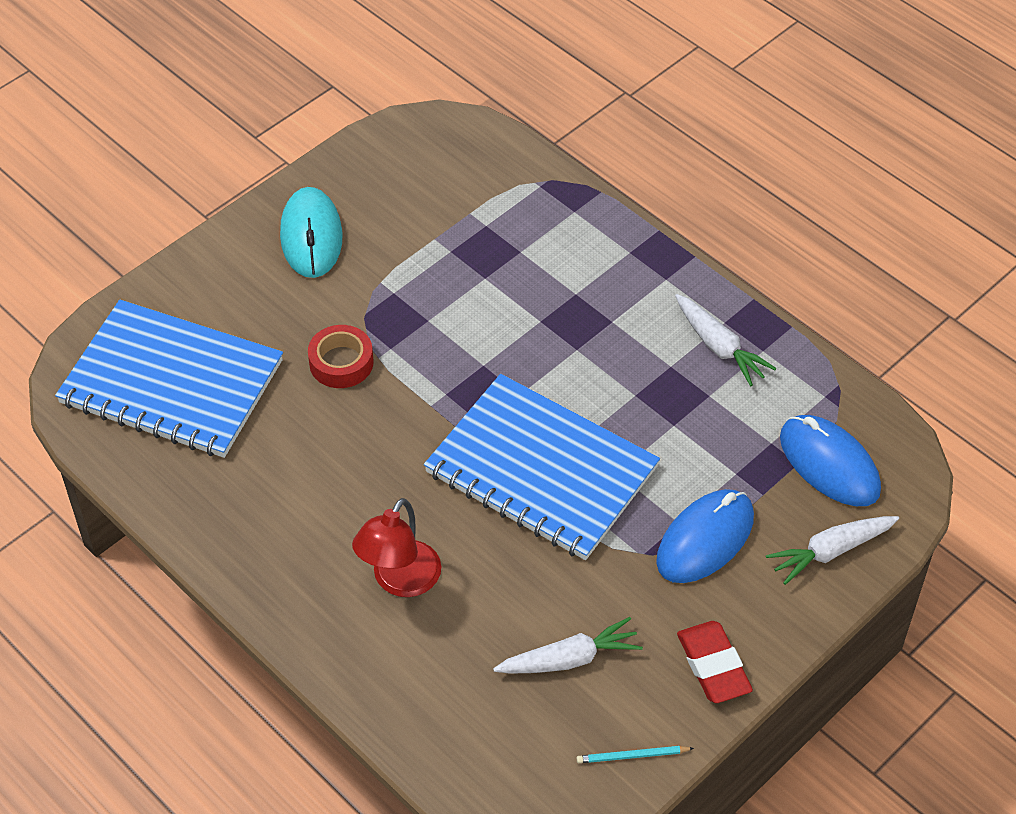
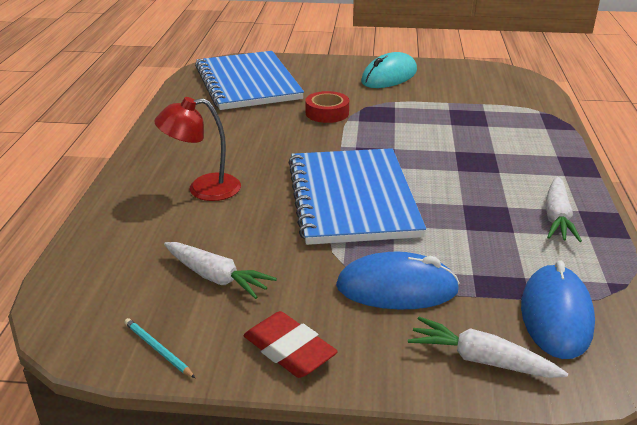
camera: 50 degrees right, 20 degrees down
(713, 666) = (289, 350): red eraser -> red eraser turned 75 degrees counterclockwise

